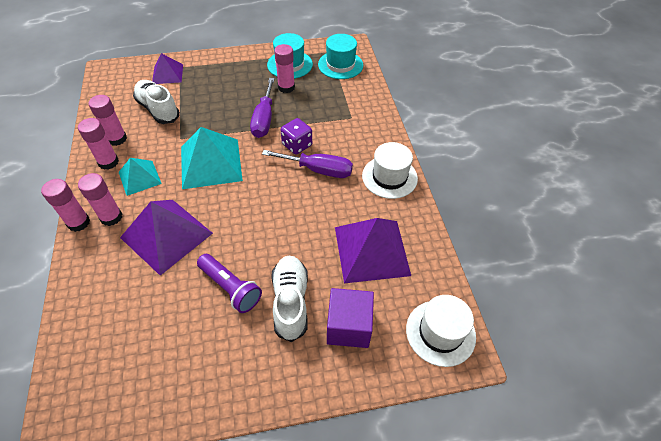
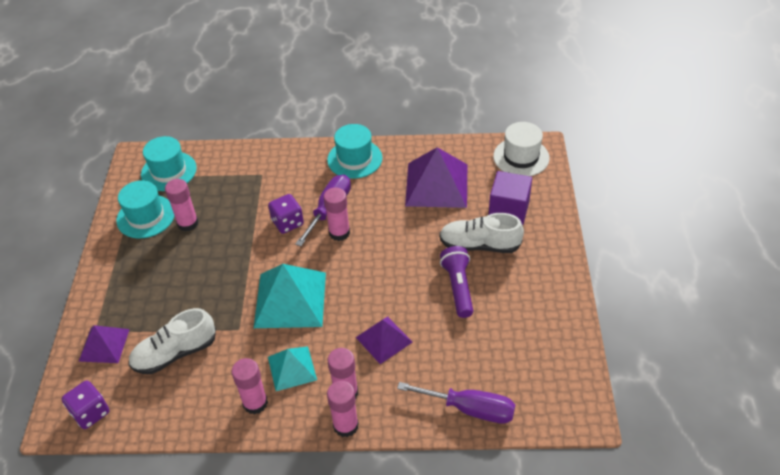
camera: 75 degrees left, 5 degrees down
(111, 82) = (90, 413): none -> purple dice
(117, 139) = (215, 396): pink glue stick -> pink glue stick (339, 233)
(166, 235) = (384, 339): purple pyramid -> purple pyramid, size x0.58
(231, 288) = (458, 287): purple flashlight -> purple flashlight turned 60 degrees counterclockwise
(264, 119) = (236, 248): purple screwdriver -> purple screwdriver (470, 409)
(389, 177) = (354, 159): white hat -> turquoise hat

